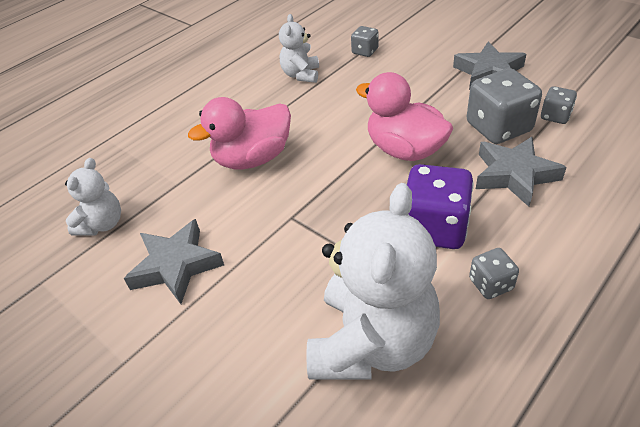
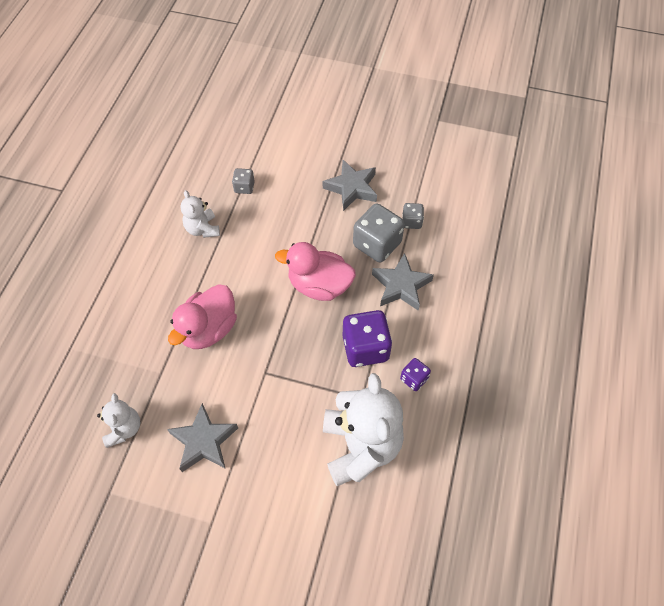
camera: 30 degrees left, 15 degrees up
(490, 284) = (414, 379): grey dice -> purple dice

